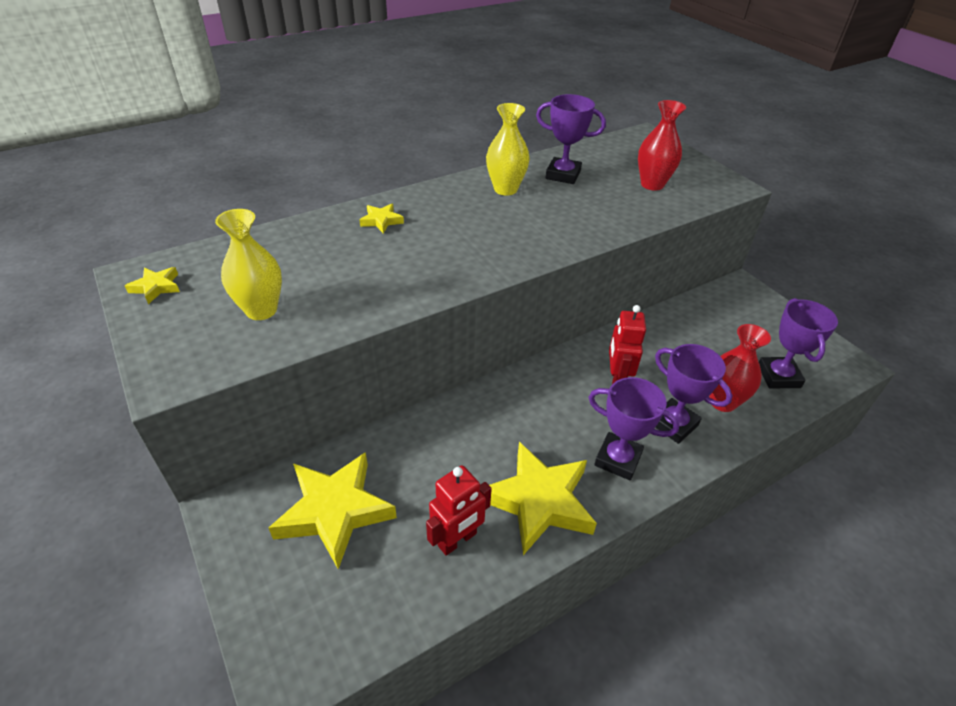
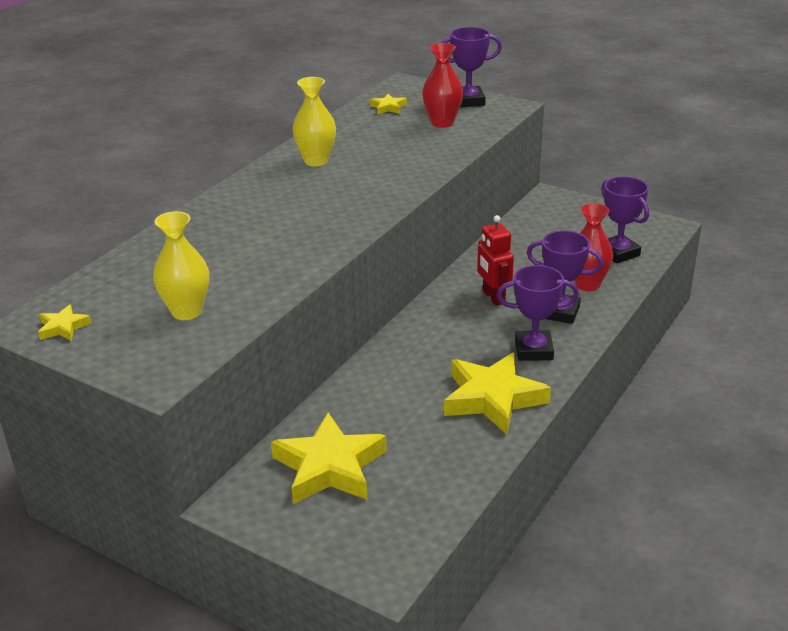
camera: 25 degrees left, 10 degrees down
(381, 221) = (225, 217): yellow star -> yellow star (388, 107)
(457, 540) = (448, 445): red robot -> none
(563, 175) = (358, 136): purple trophy -> purple trophy (468, 101)

